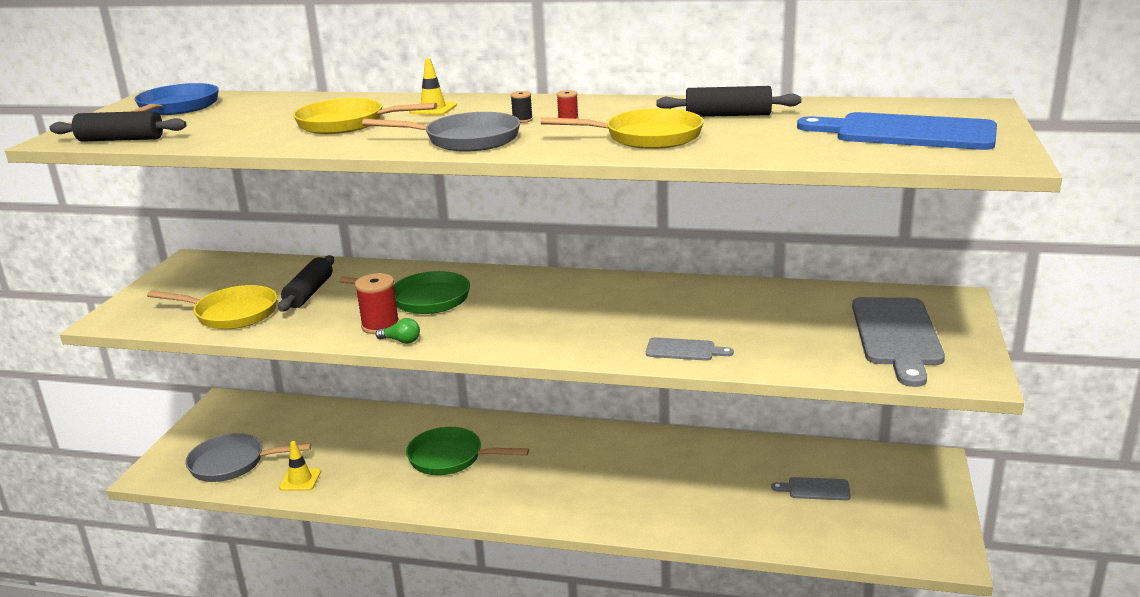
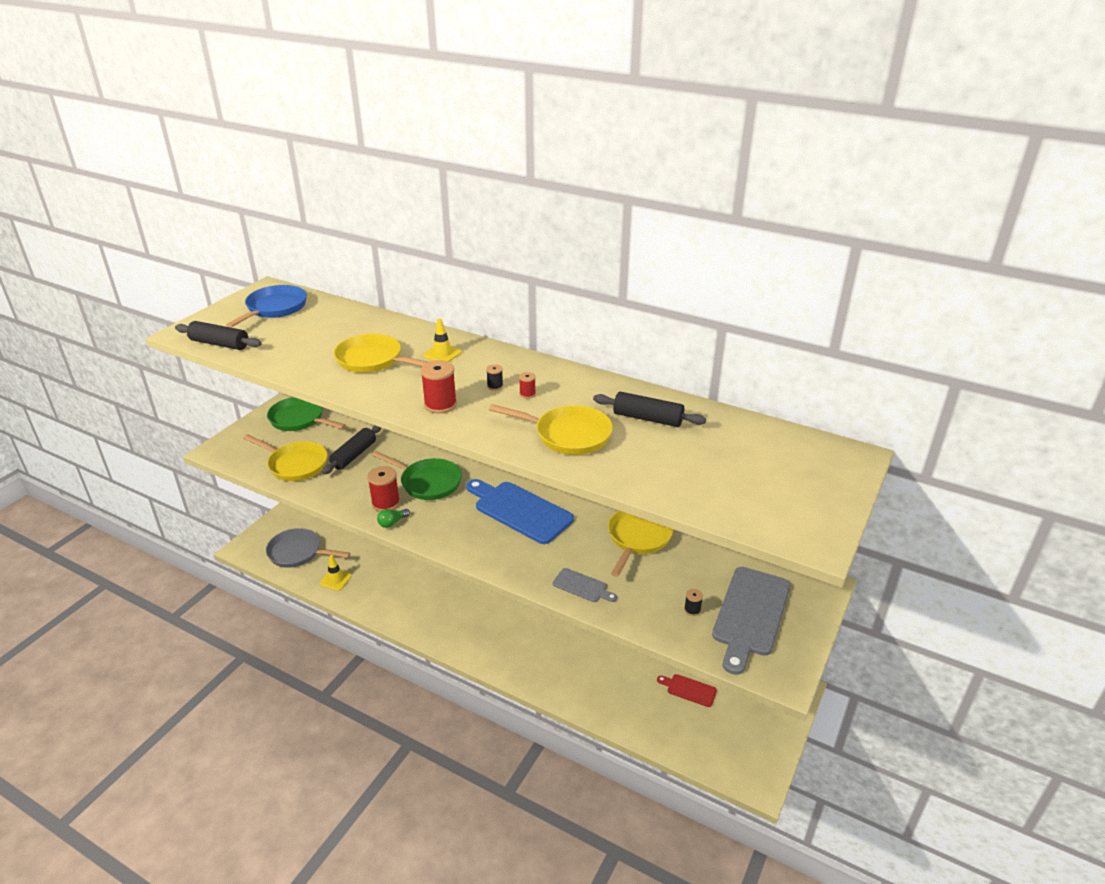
camera: 15 degrees right, 10 degrees up
(401, 341) = (392, 523): green light bulb -> green light bulb turned 105 degrees clockwise
(450, 457) = (442, 587): green pan -> green pan (300, 419)
(466, 140) = (440, 405): grey pan -> red spool
(720, 299) = (638, 538): none -> yellow pan
(815, 489) = (689, 689): grey cutting board -> red cutting board
(828, 344) = (692, 610): none -> black spool
(906, 133) = (767, 481): blue cutting board -> blue cutting board (520, 510)

